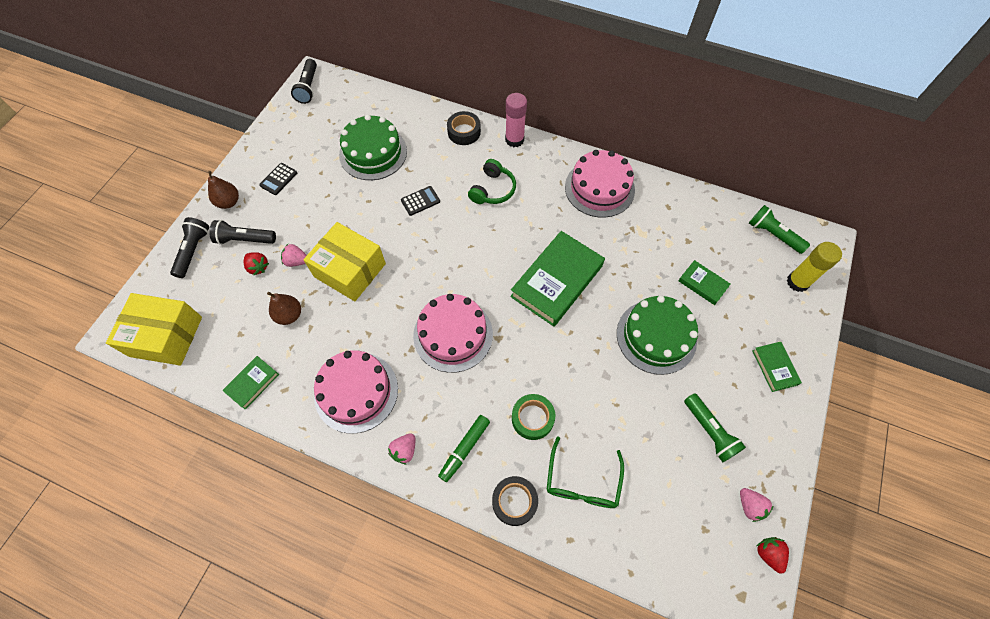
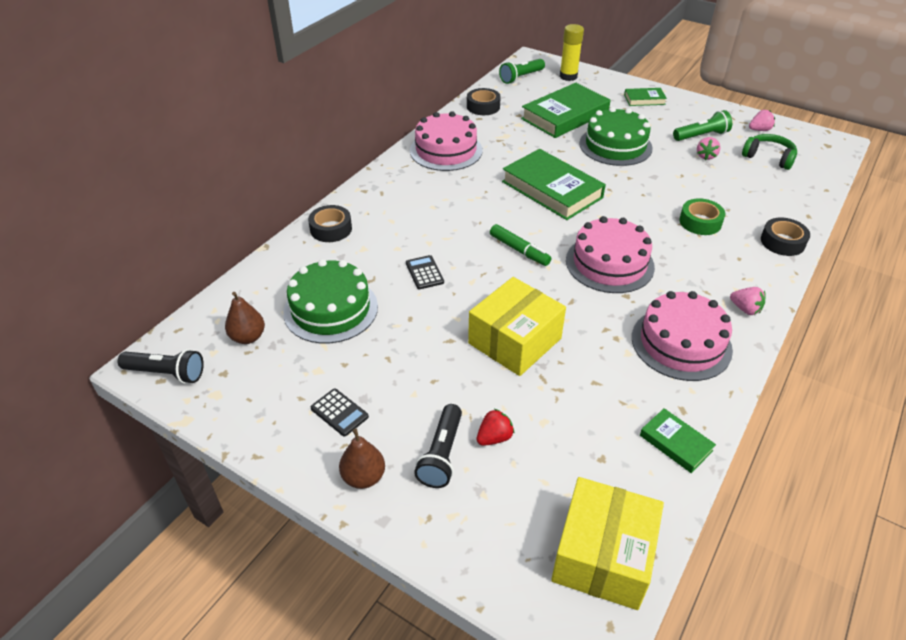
camera: 80 degrees left, 20 degrees down
(193, 251) = (449, 524): black flashlight -> none
(289, 315) = (576, 403): brown pear -> brown pear (248, 337)
(297, 261) = (492, 394): pink strawberry -> pink strawberry (706, 156)
(464, 449) = (737, 267): green marker -> green marker (519, 250)
(493, 190) = (425, 217): green headphones -> green headphones (768, 157)
(514, 140) = (360, 194): pink glue stick -> none
(582, 482) = (756, 202): green glasses -> none
(693, 207) = (483, 107): none -> black tape
(702, 284) = (565, 116): green book -> green book, size x2.04
(768, 553) = (793, 129): red strawberry -> none

